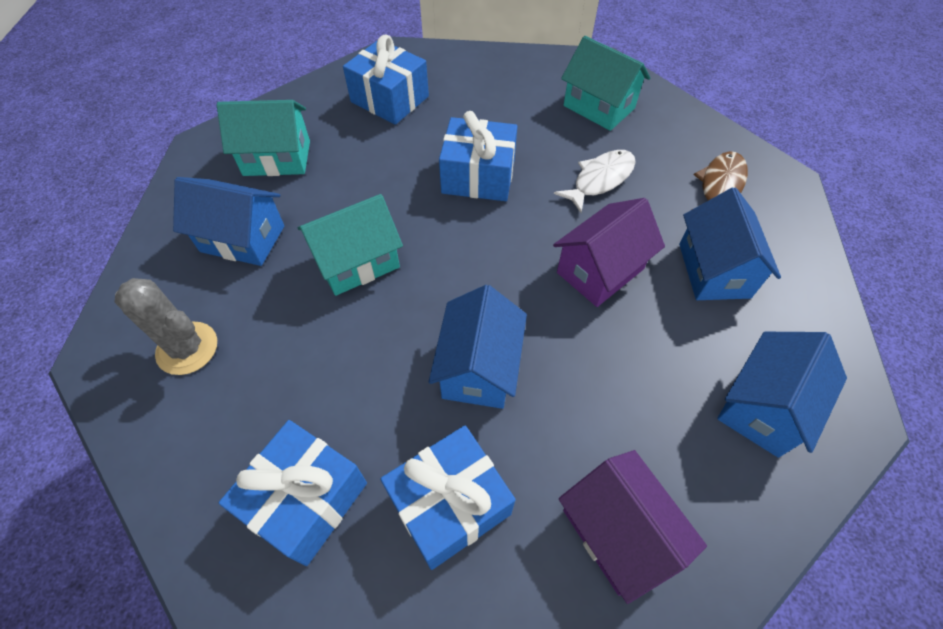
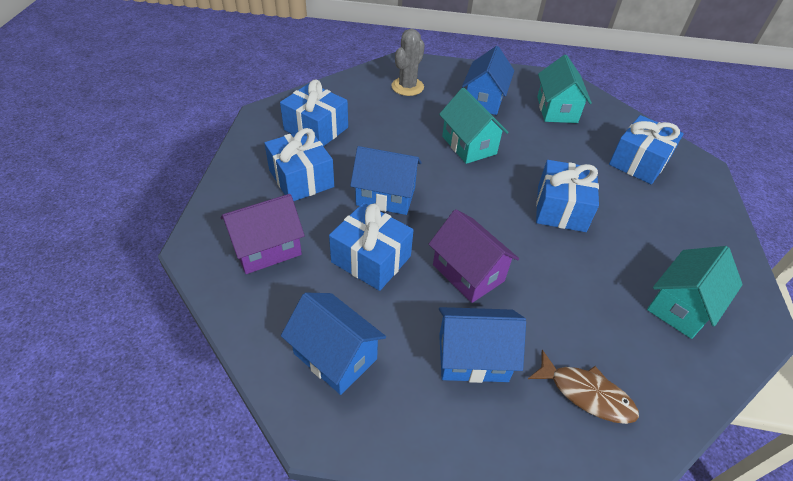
camera: 90 degrees right, 10 degrees down
(600, 180) = (574, 290): white fish -> none
(603, 379) = (371, 259): none -> blue gift

